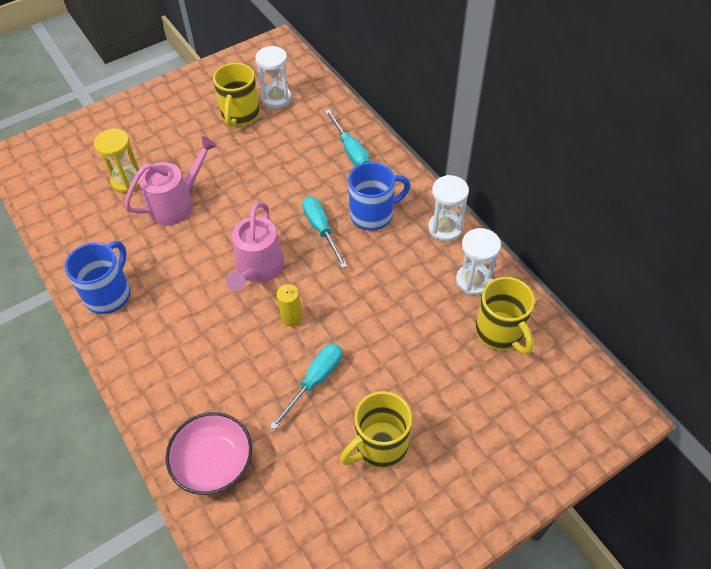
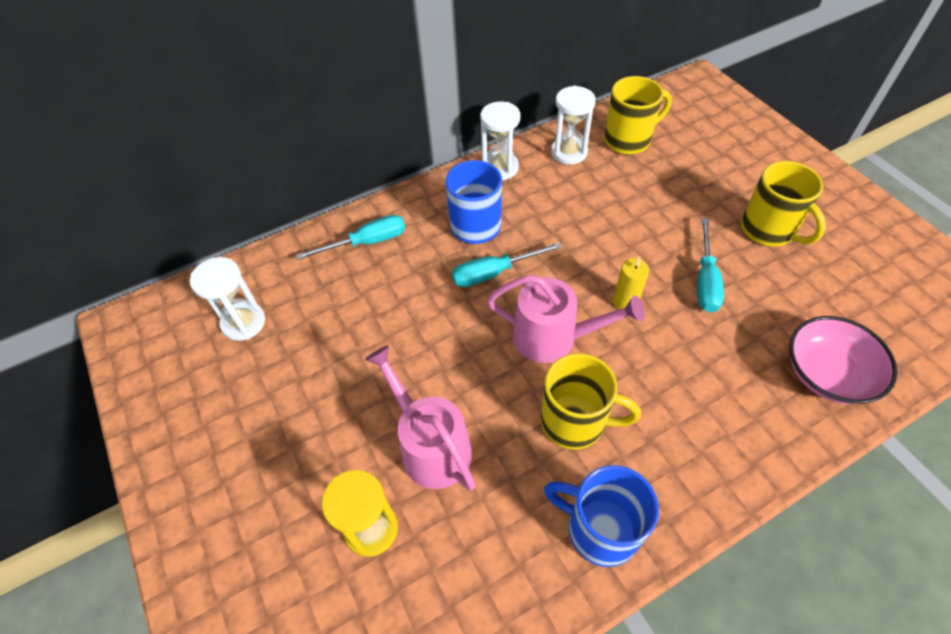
camera: 85 degrees left, 0 degrees up
(240, 115) = (265, 368): yellow mug -> yellow mug (575, 421)
(315, 381) = (705, 280): turquoise screwdriver -> turquoise screwdriver turned 120 degrees counterclockwise

